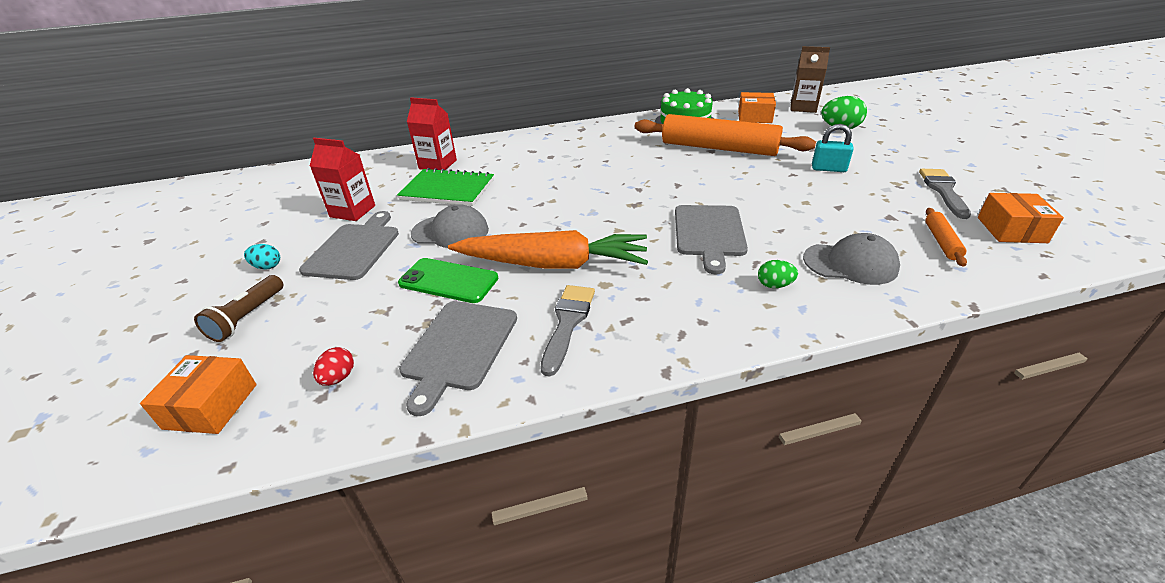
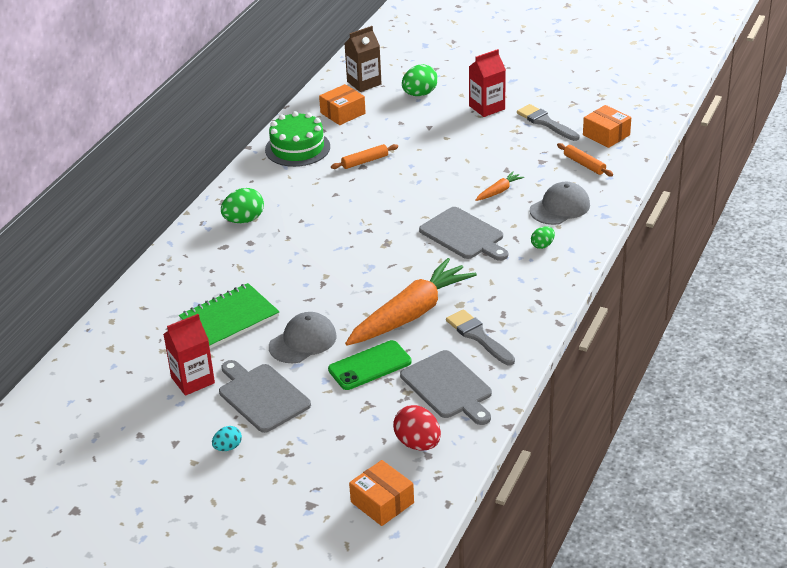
camera: 50 degrees left, 0 degrees up
(247, 317) = (293, 470): brown flashlight -> none
(338, 378) = (418, 443): red egg -> red egg, size x1.74
(438, 164) = (169, 306): red carton -> red carton (487, 107)
(572, 143) = (244, 220): none -> green egg
(718, 148) = (365, 161): orange rolling pin -> orange rolling pin, size x0.43
(803, 218) = (499, 191): none -> orange carrot
(828, 169) = (462, 140): turquoise padlock -> none

